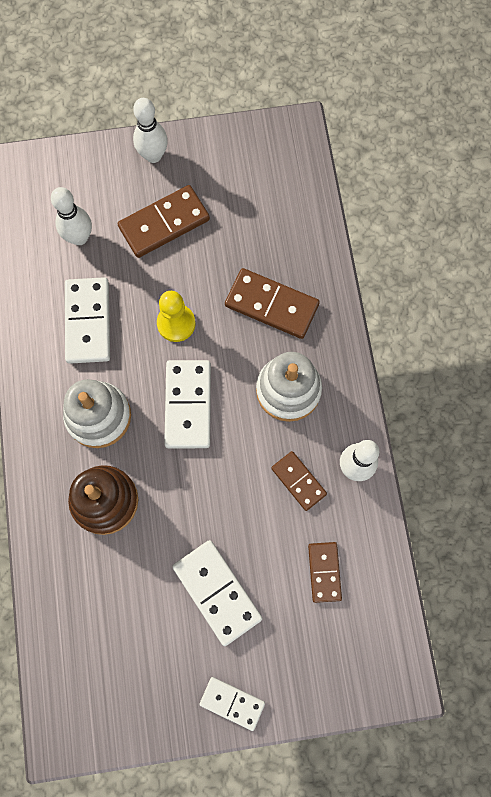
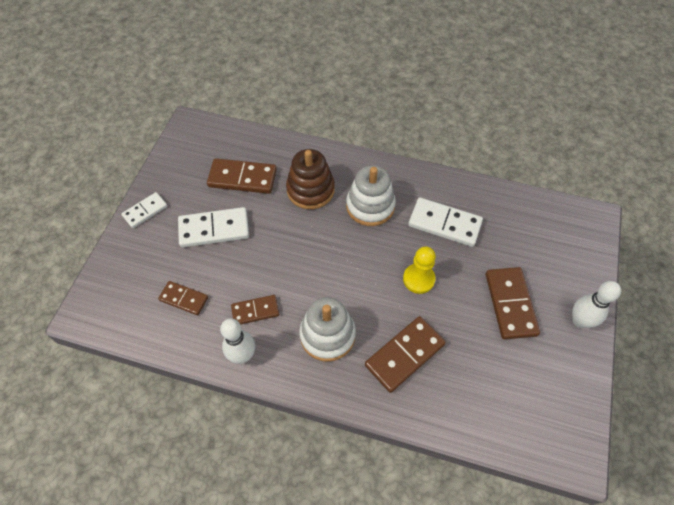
camera: 115 degrees right, 15 degrees down
(79, 237) = (517, 242): white bowling pin -> none
(123, 600) = (242, 178): none -> brown domino
(188, 405) = (351, 262): white domino -> none

